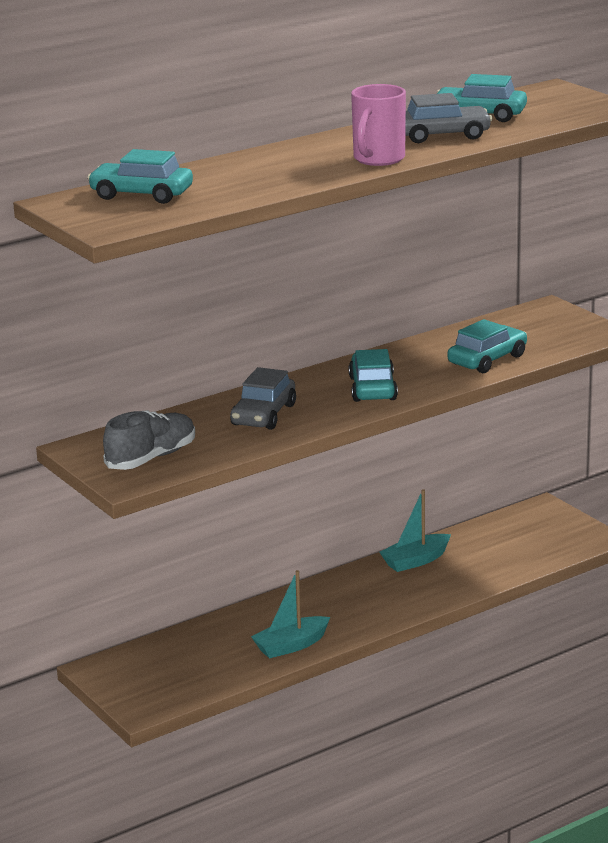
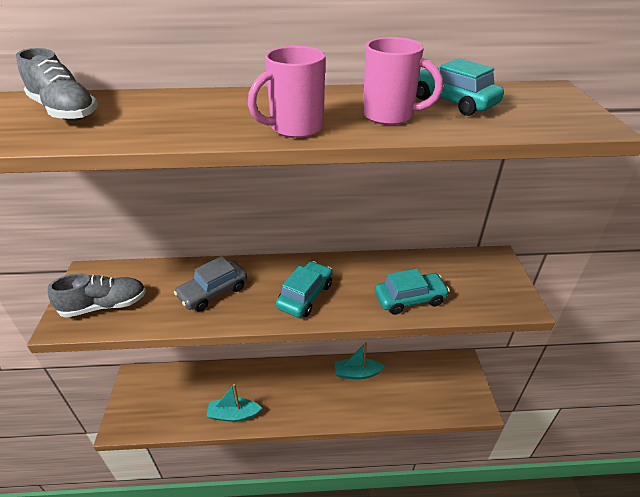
camera: 30 degrees right, 15 degrees up
(141, 195) = (65, 111): turquoise car -> grey shoe
(442, 135) = (390, 116): grey car -> pink mug

